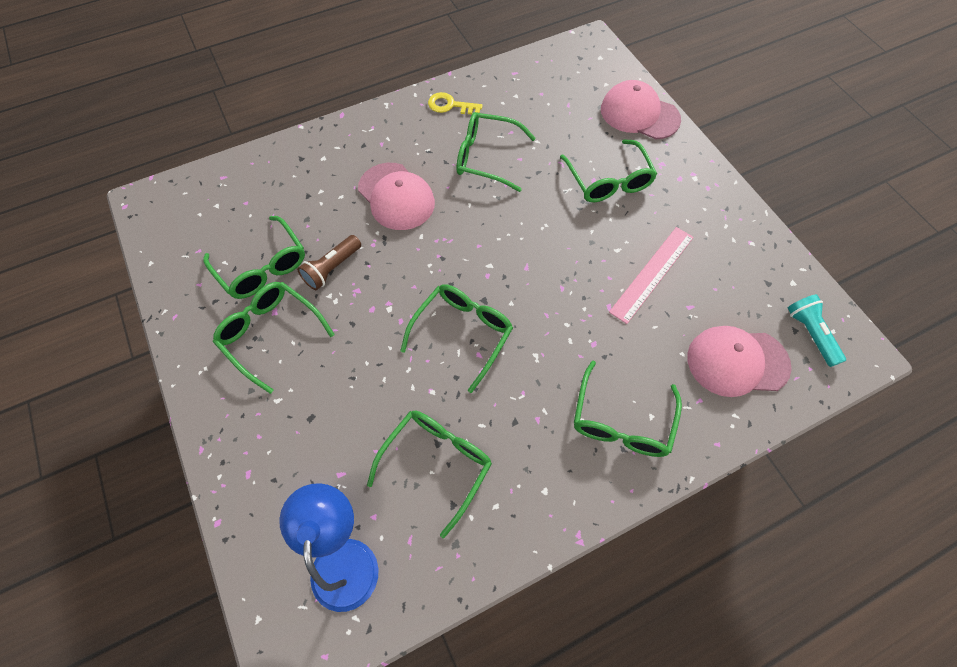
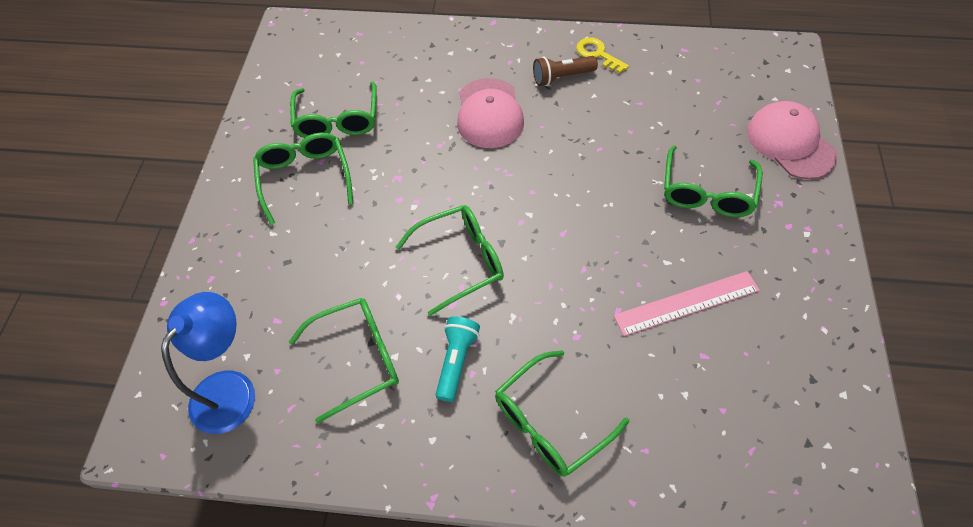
camera: 35 degrees right, 5 degrees down
(332, 268) = (391, 149): brown flashlight -> brown flashlight (562, 77)
(486, 157) = (598, 116): green glasses -> none
(737, 362) = (715, 437): pink cap -> none
(810, 334) = (823, 457): turquoise flashlight -> turquoise flashlight (456, 361)

